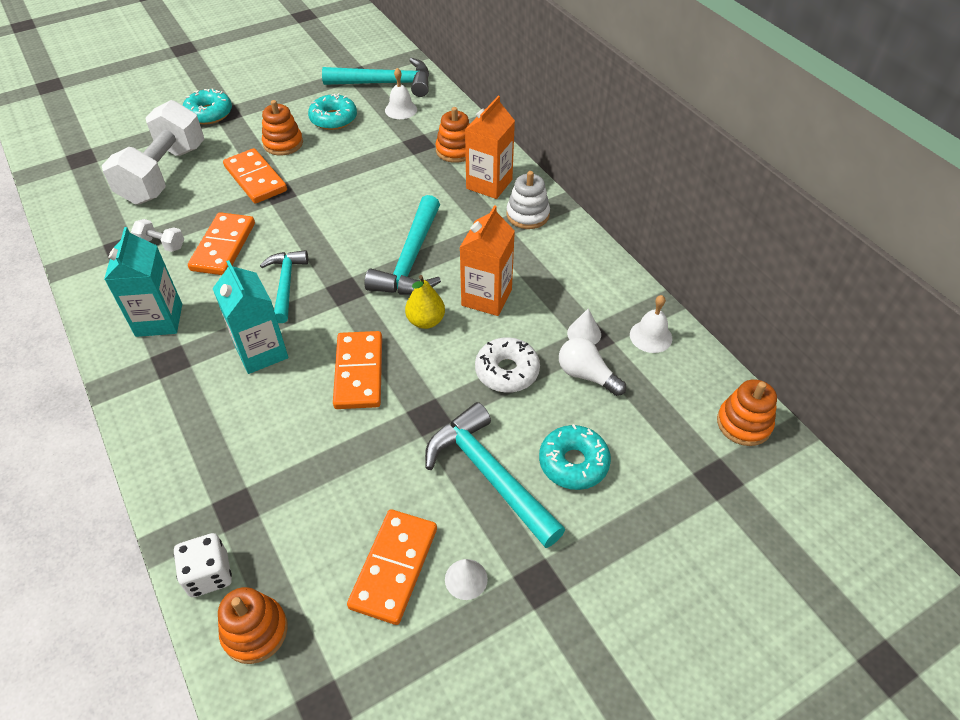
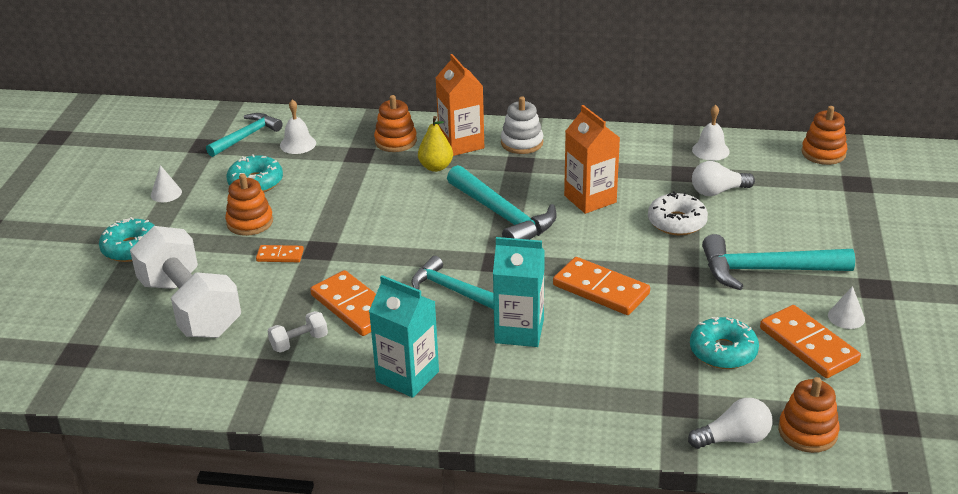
camera: 50 degrees left, 15 degrees down
(209, 574) = (734, 439): white dice -> white light bulb
(255, 179) = (280, 256): orange domino -> orange domino, size x0.52
(385, 83) = (246, 137): turquoise hammer -> turquoise hammer, size x0.66
(426, 321) = (582, 236): yellow pear -> yellow pear (436, 167)
(573, 463) = (790, 231): turquoise donut -> turquoise donut (723, 351)
(584, 333) = (677, 175): white cone -> white cone (166, 193)

